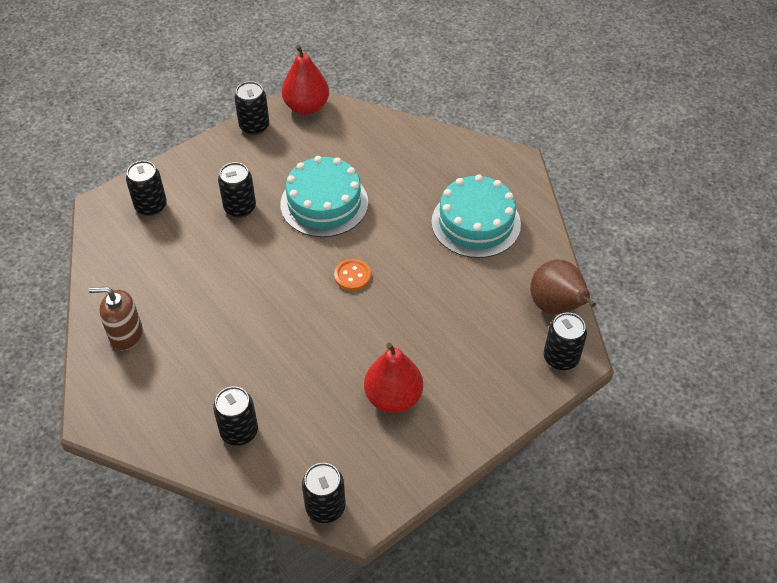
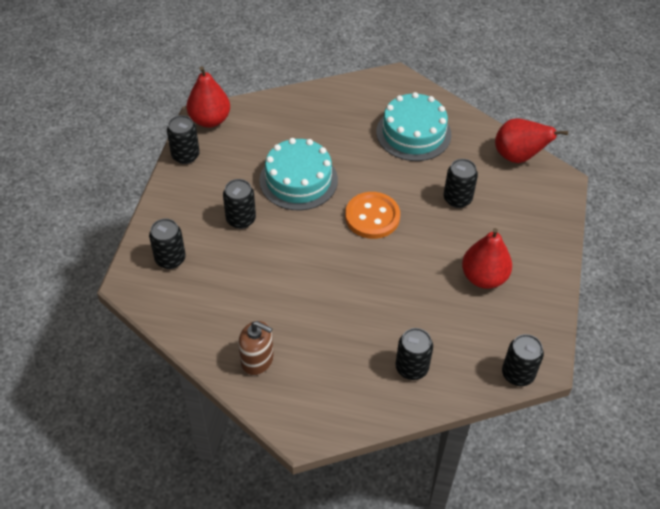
camera: 40 degrees left, 0 degrees up
(126, 334) = (257, 360): brown soap dispenser -> brown soap dispenser turned 120 degrees counterclockwise
(352, 276) = (372, 217): orange button -> orange button, size x1.71
(557, 307) = (518, 157): brown pear -> red pear
(561, 358) = (553, 186): black can -> black can (457, 199)

